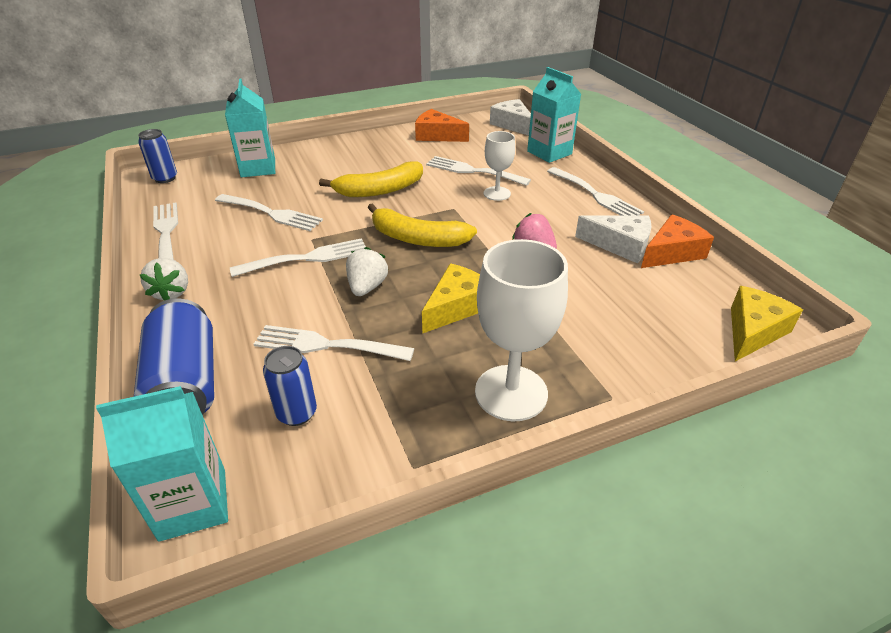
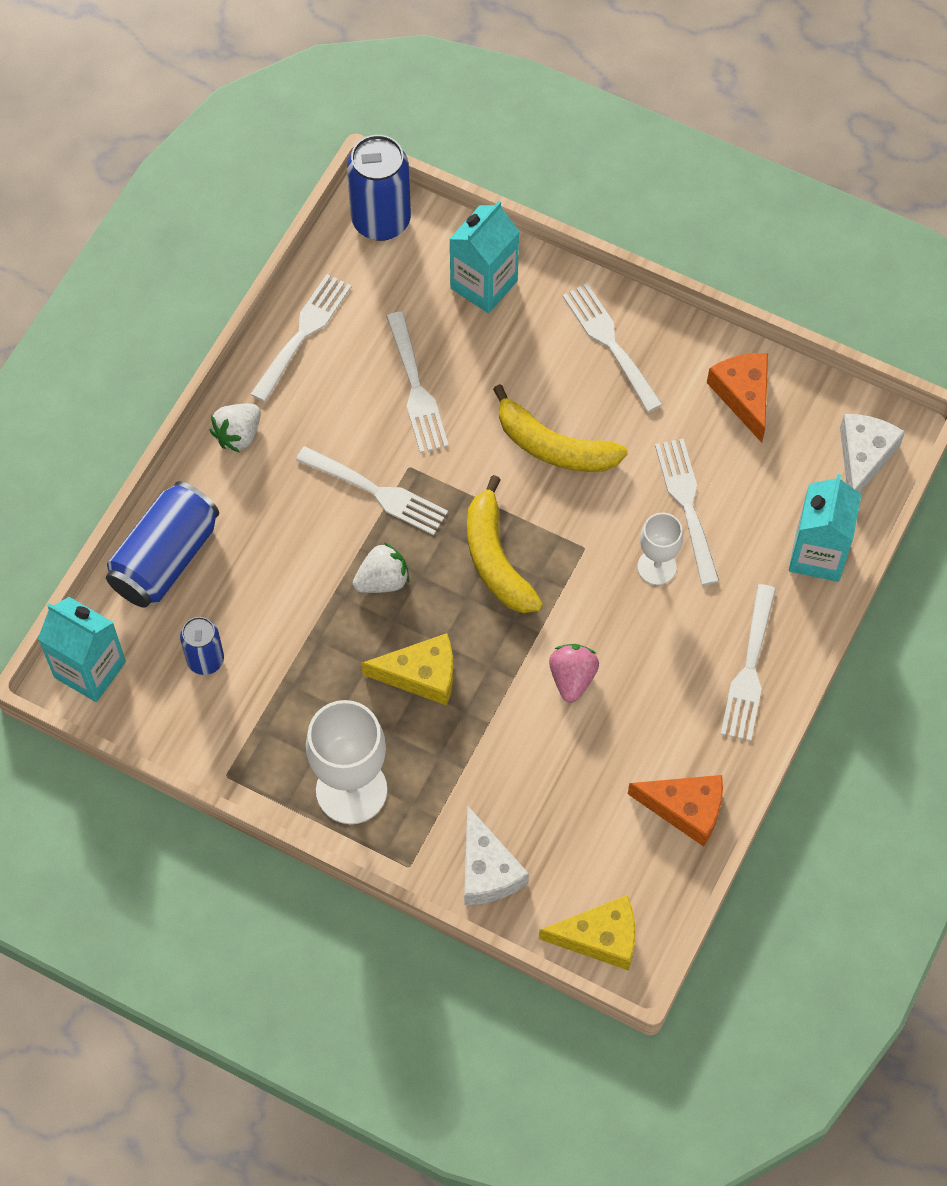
camera: 50 degrees right, 25 degrees up
(165, 178) = (381, 221): blue can -> blue can, size x1.71
(327, 345) = (286, 616): white fork -> white fork (610, 343)
(620, 245) = (655, 753): white cheese -> white cheese (487, 870)

